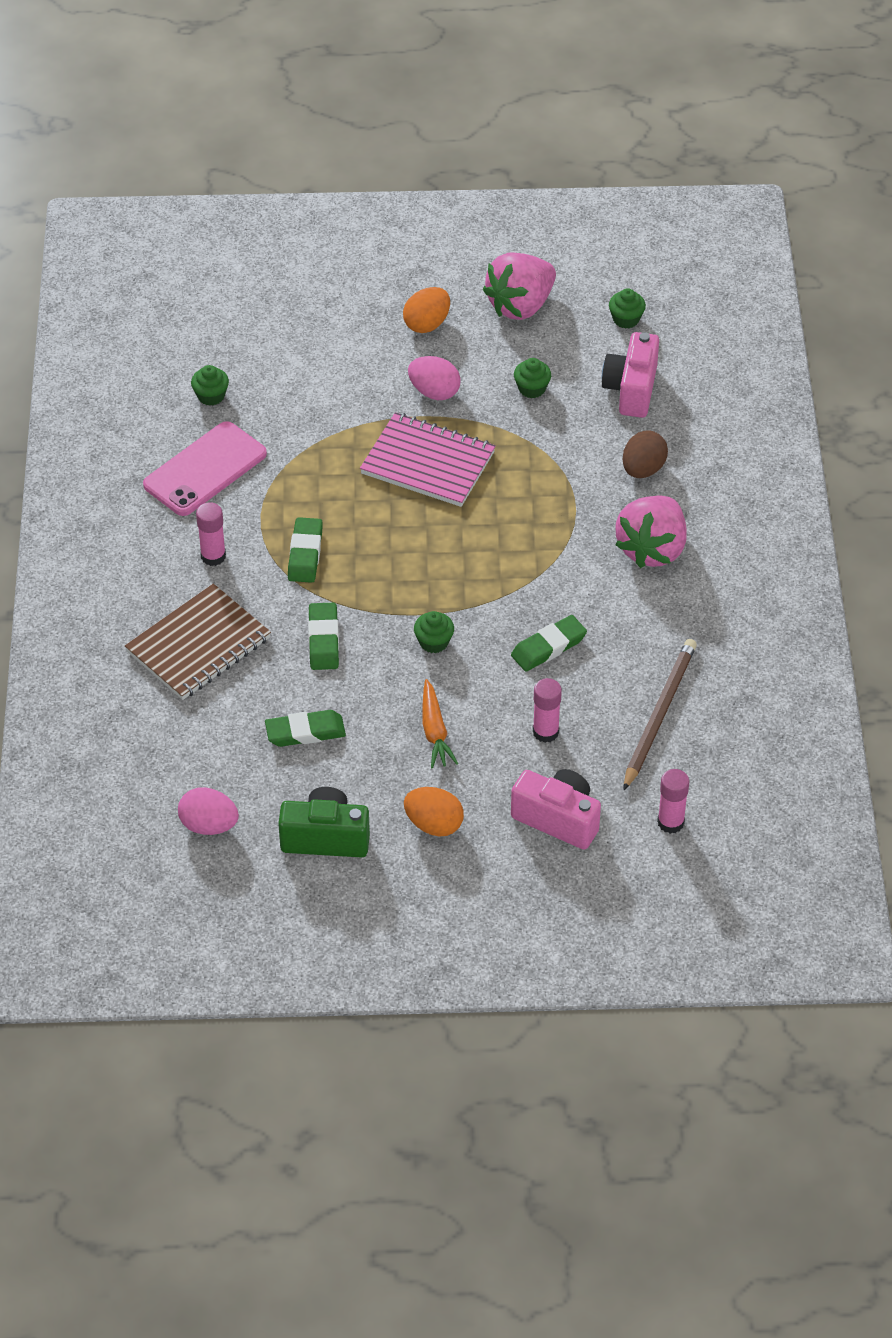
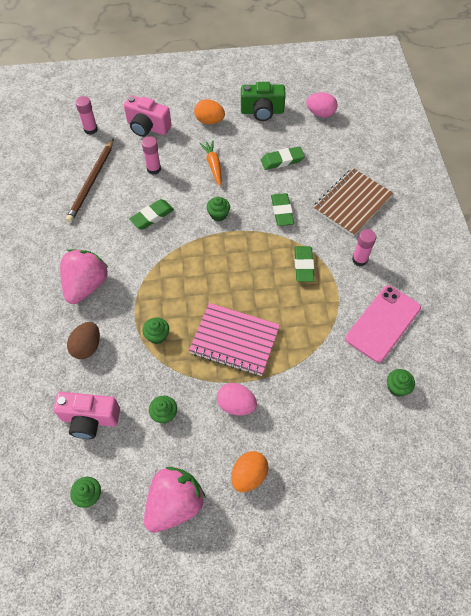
camera: 175 degrees right, 10 degrees up
(541, 476) = (157, 335): none -> green cupcake
(631, 389) = (90, 419): pink camera -> pink camera turned 90 degrees clockwise

